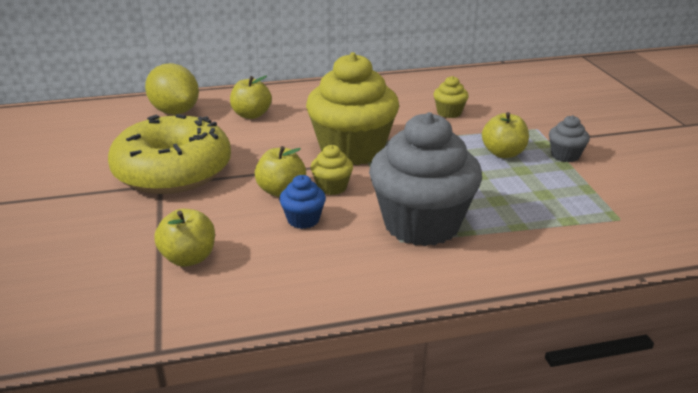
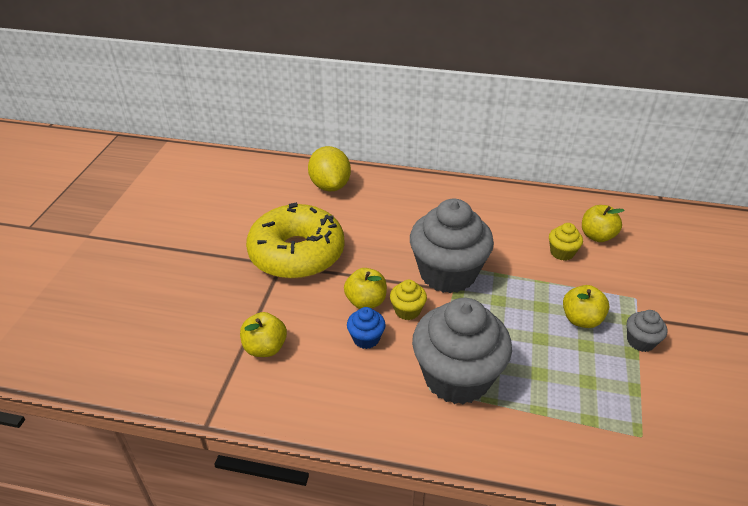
camera: 25 degrees right, 10 degrees up
(251, 115) = (387, 206): yellow apple -> yellow apple (597, 236)
(352, 150) = (447, 273): yellow cupcake -> grey cupcake

